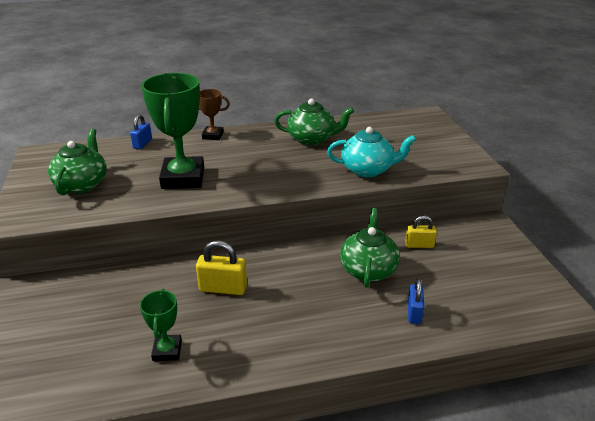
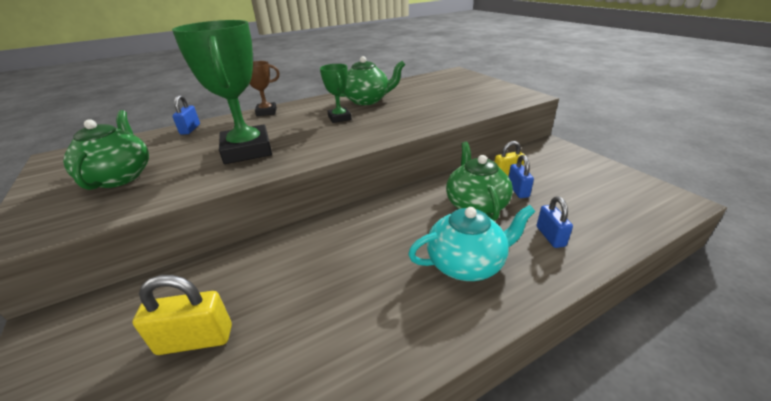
camera: 15 degrees left, 0 degrees up
(167, 350) = (287, 362): green trophy -> green trophy (339, 118)
(223, 288) = (330, 260): yellow padlock -> yellow padlock (195, 340)
(367, 170) = (436, 113): turquoise teapot -> turquoise teapot (466, 264)
(417, 264) = (518, 190): none -> blue padlock

